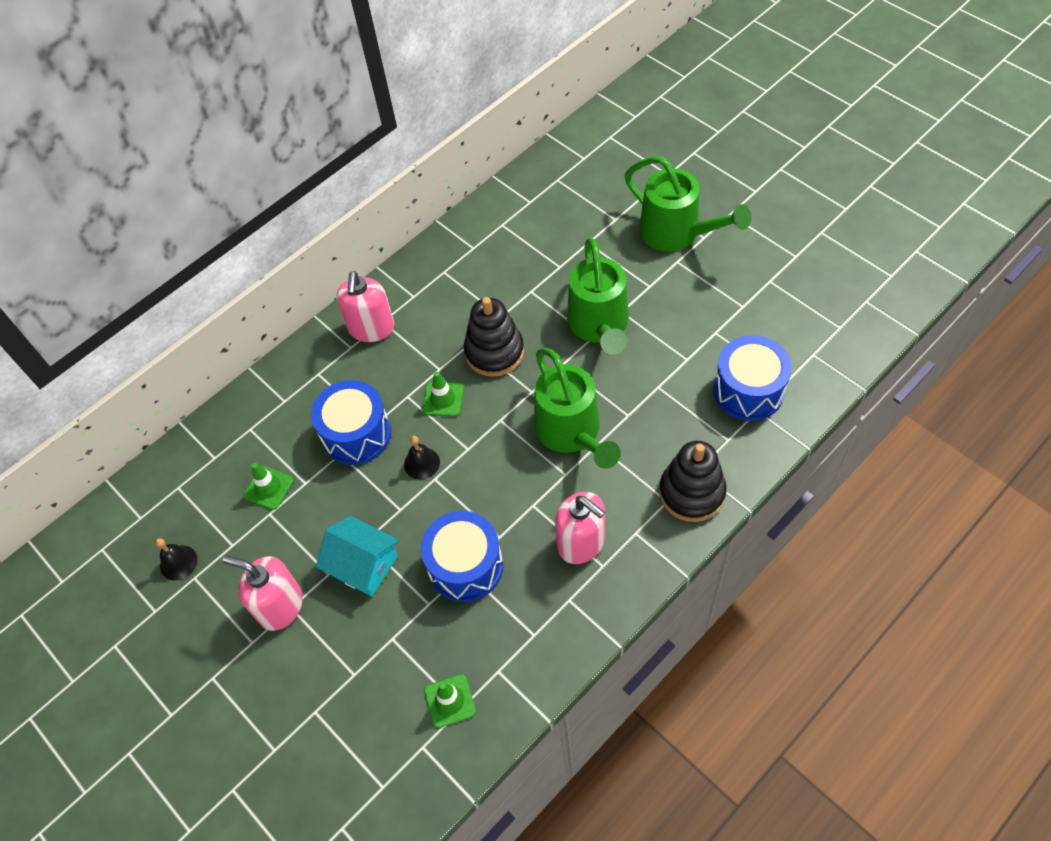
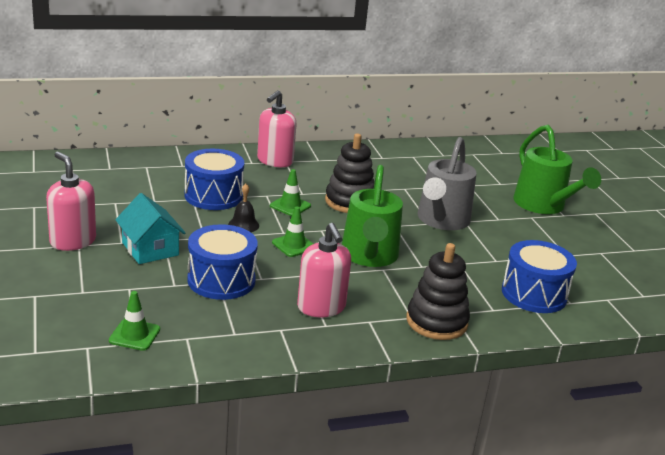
camera: 20 degrees right, 30 degrees down
(178, 562) = (33, 197): black bell -> none
(268, 488) = (128, 193): green traffic cone -> green traffic cone (294, 245)
(600, 326) = (441, 221): green watering can -> grey watering can

